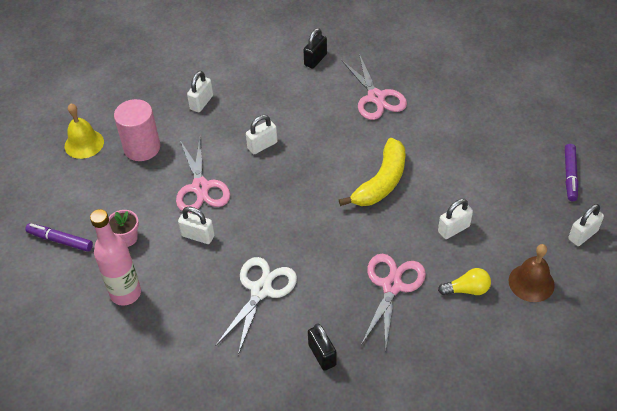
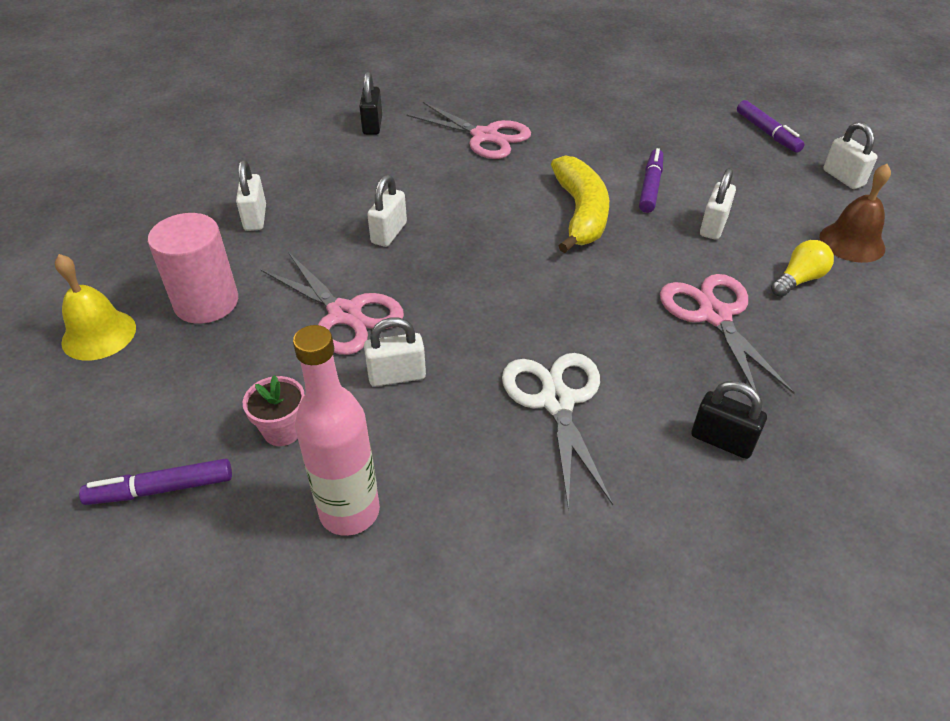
camera: 35 degrees left, 5 degrees down
(444, 182) = (650, 187): none -> purple marker
(582, 235) = (843, 178): white padlock -> white padlock turned 45 degrees counterclockwise

